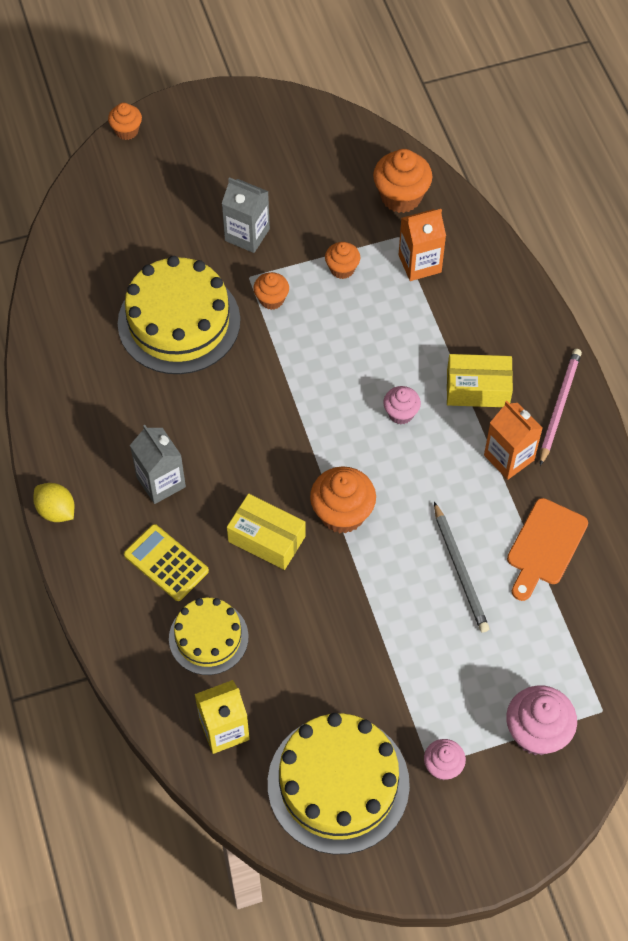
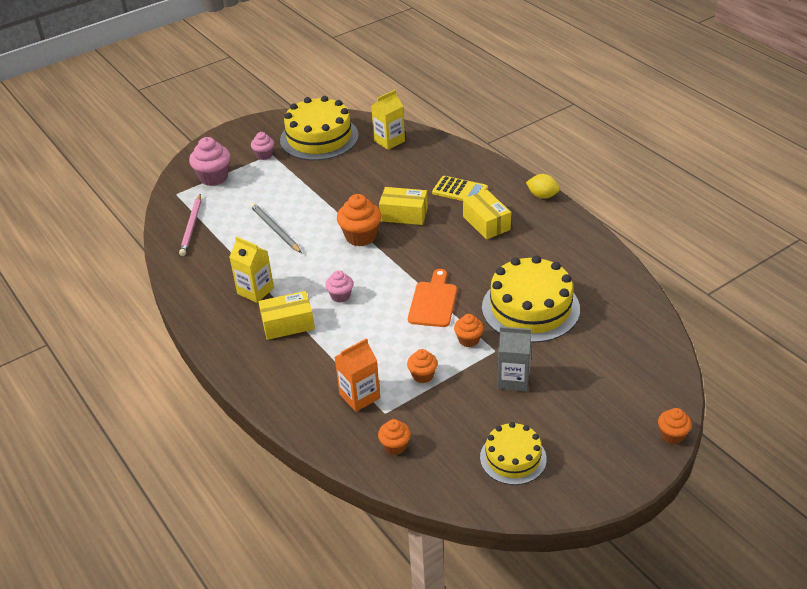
camera: 165 degrees right, 20 degrees down
(161, 482) = (486, 223): grey carton -> yellow box
(208, 637) = (417, 169): yellow cake -> yellow cake (513, 458)
(401, 197) = (395, 446): orange cupcake -> orange cupcake, size x0.59
(509, 457) = (255, 291): orange carton -> yellow carton
(545, 546) = (222, 253): orange cutting board -> orange cutting board (433, 302)
(559, 406) = (223, 329): pink pencil -> pink pencil (191, 227)

